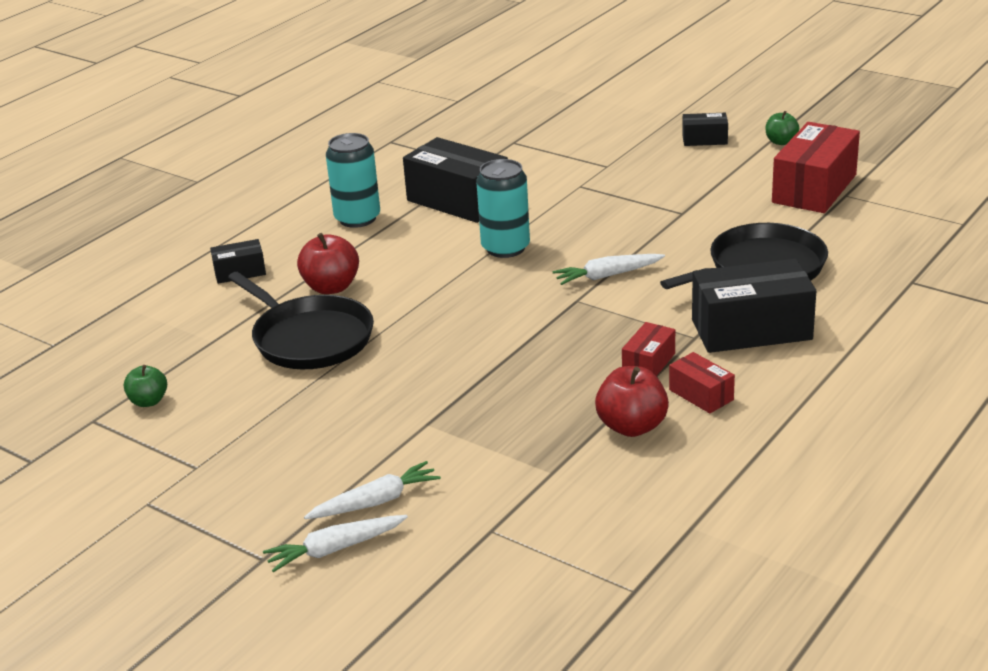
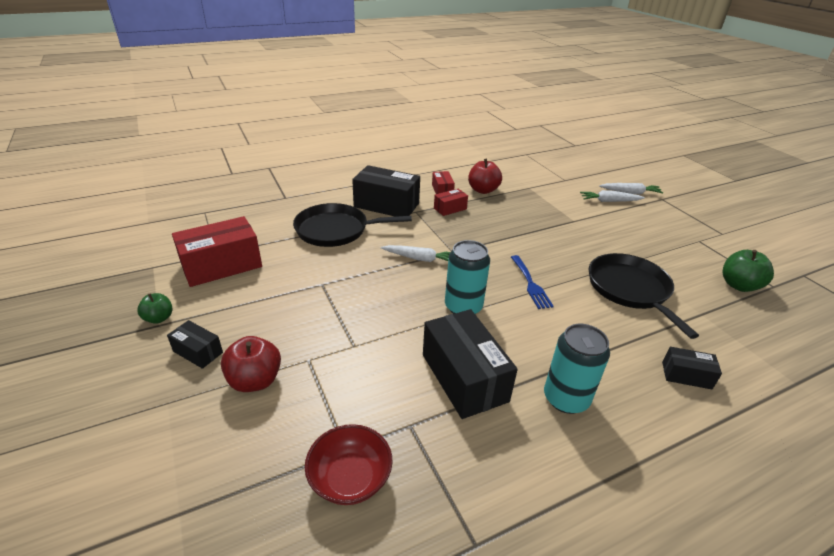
camera: 155 degrees left, 5 degrees up
(148, 401) = (739, 285): green apple -> green apple, size x1.60
(331, 287) = (607, 325): red apple -> red apple (255, 380)
(443, 298) = (530, 284): none -> blue fork
(495, 135) = (350, 478): none -> red bowl

